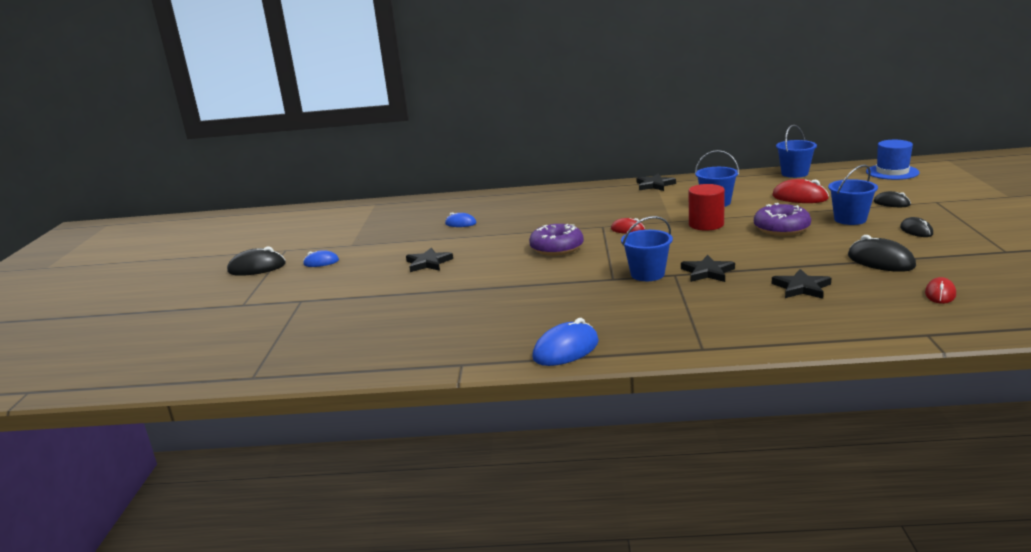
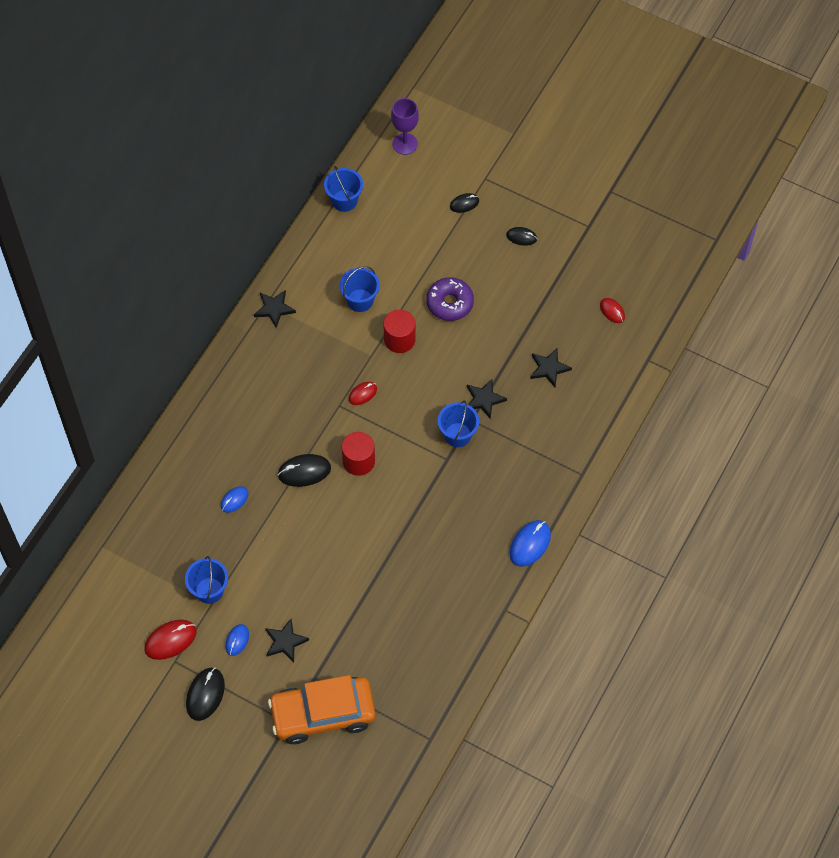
camera: 65 degrees left, 40 degrees up
(259, 316) = (323, 714): none -> orange car
(428, 263) = (311, 562): black star -> black star (285, 642)
(557, 248) = (358, 461): purple donut -> red cylinder
(566, 350) = (530, 544): blue mouse -> blue mouse turned 45 degrees clockwise
(800, 197) = (400, 242): red mouse -> red mouse (170, 640)
(850, 219) = (470, 252): blue bucket -> blue bucket (209, 590)
(880, 261) = (548, 298): black mouse -> black mouse (304, 471)
(892, 172) = (405, 144): blue hat -> purple goblet

